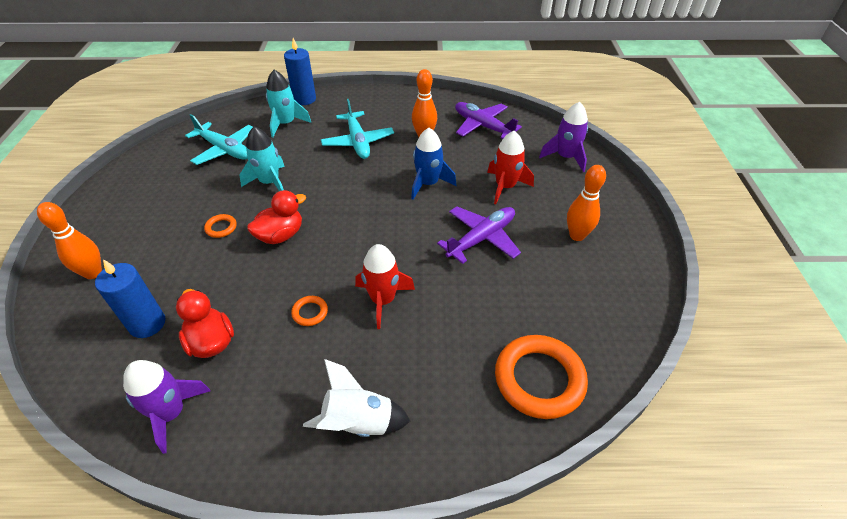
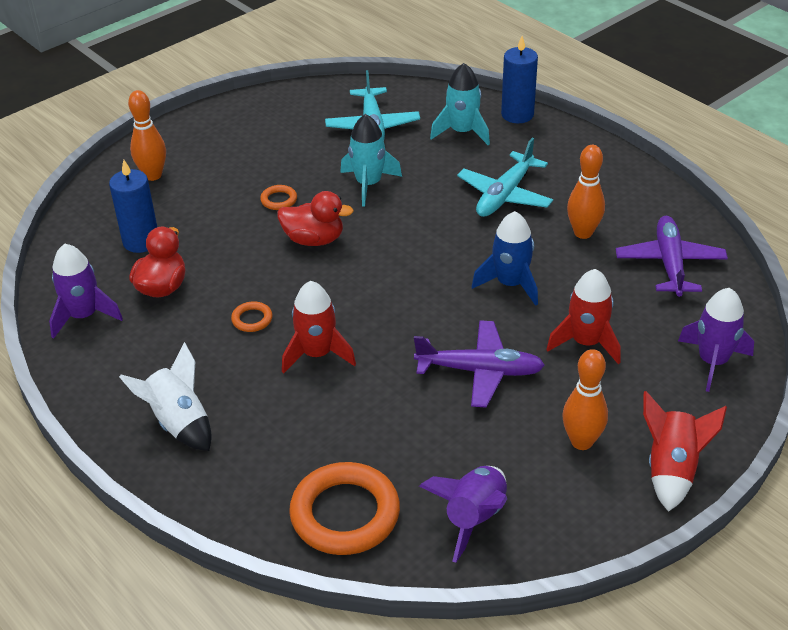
camera: 50 degrees right, 5 degrees down
(596, 317) = (474, 518): none -> purple rocket
(627, 217) = (672, 469): none -> red rocket

